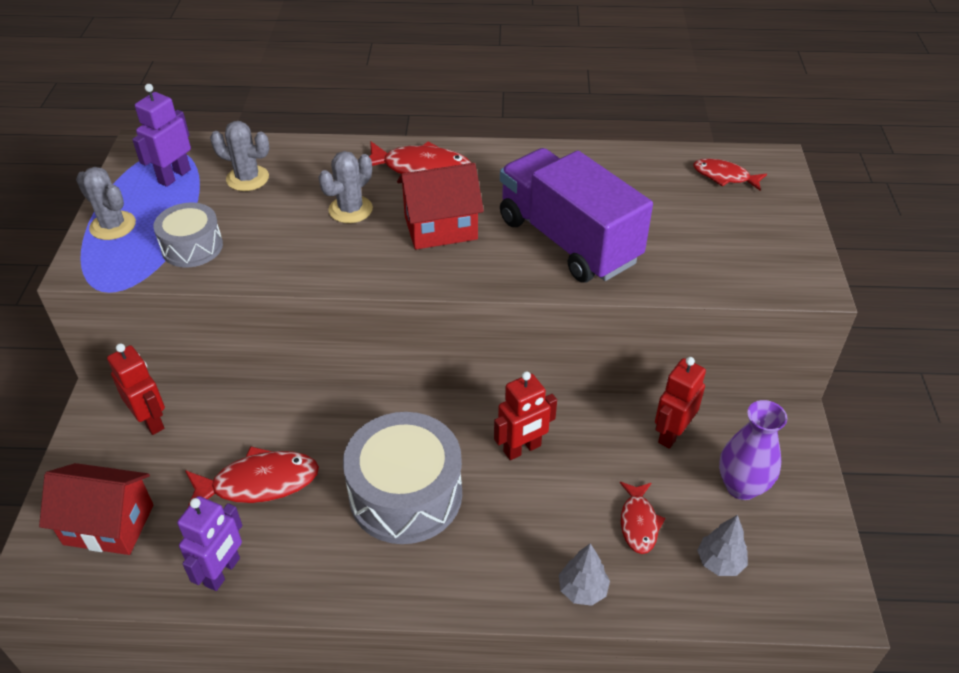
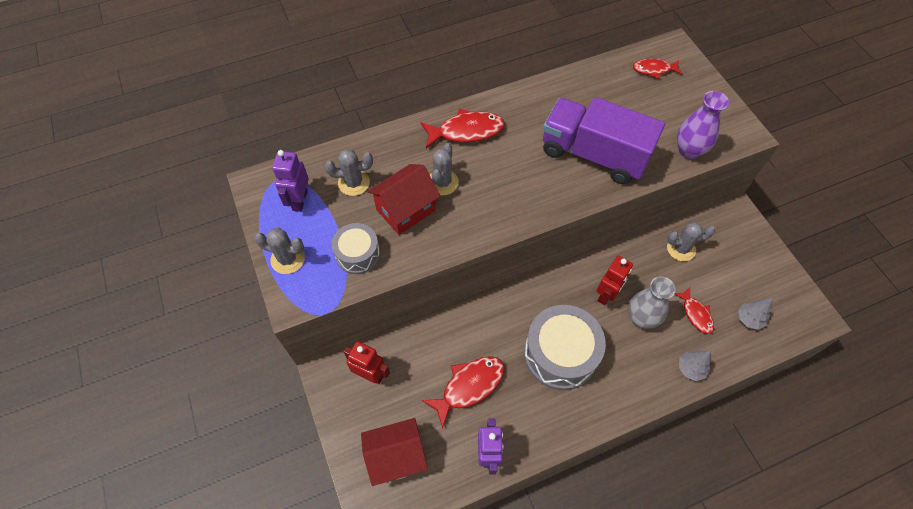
camera: 25 degrees left, 15 degrees up
(440, 228) = (510, 175): red house -> red house (406, 210)
(552, 497) = (641, 318): none -> grey vase
(671, 434) = (681, 249): red robot -> grey cactus
(741, 486) = (735, 267): purple vase -> purple vase (689, 151)

